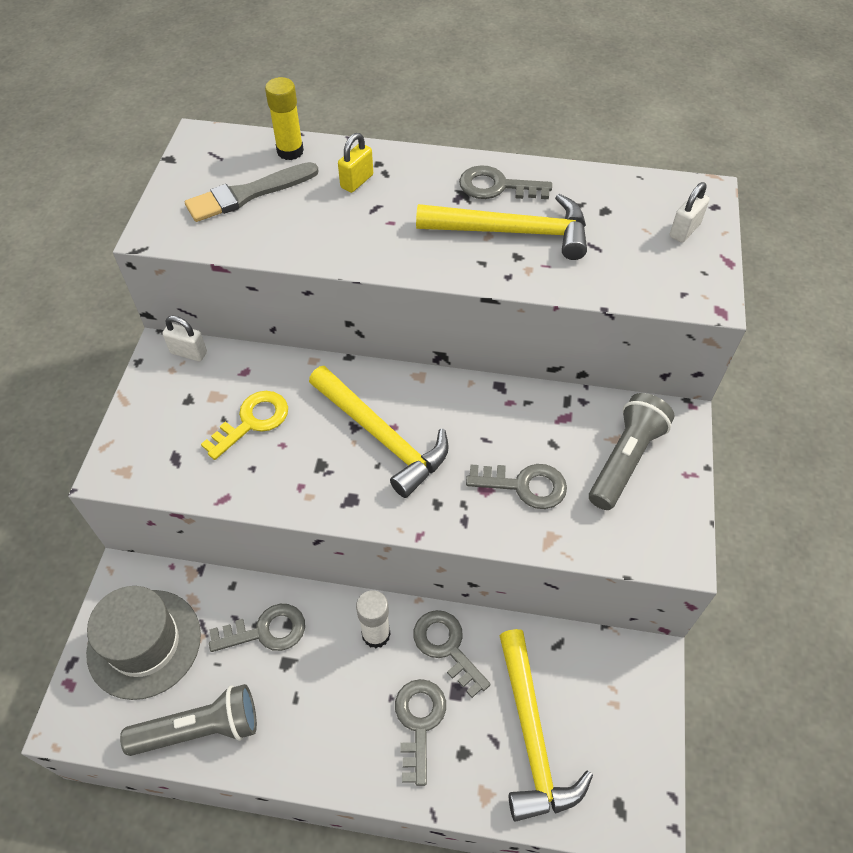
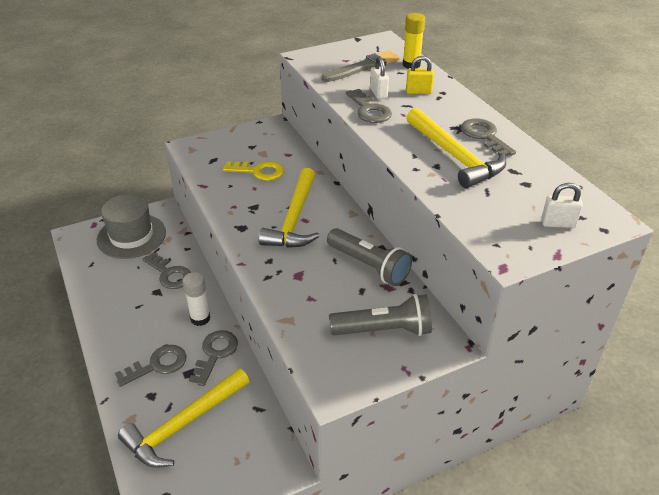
camera: 55 degrees right, 15 degrees down
(188, 352) = (280, 132): white padlock -> white padlock (378, 93)
(200, 729) = (98, 280): grey flashlight -> grey flashlight (369, 266)
(248, 194) = (363, 67): grey brush -> grey brush turned 120 degrees clockwise
(525, 485) = (317, 291): grey key -> grey key (369, 110)

